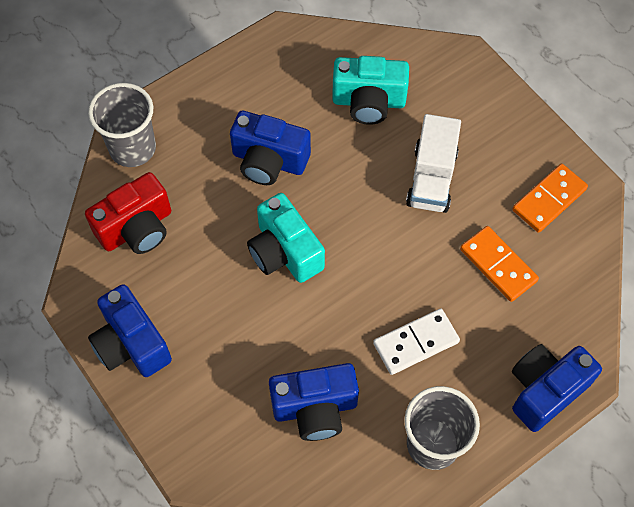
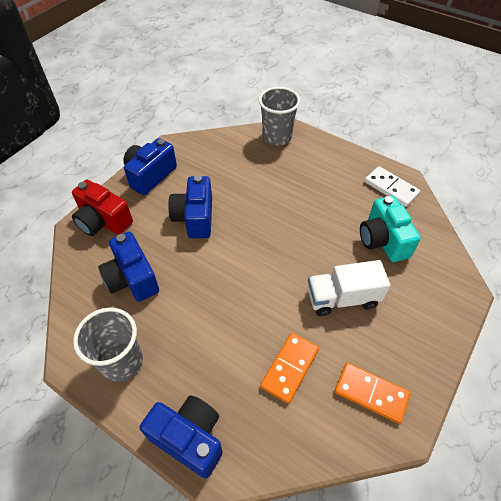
camera: 70 degrees right, 10 degrees down
(137, 228) = (225, 155): red camera -> red camera (103, 221)
(269, 161) = (303, 200): blue camera -> blue camera (195, 218)
(284, 252) = (240, 228): turquoise camera -> none
(416, 343) = (200, 327): white domino -> white domino (391, 188)

